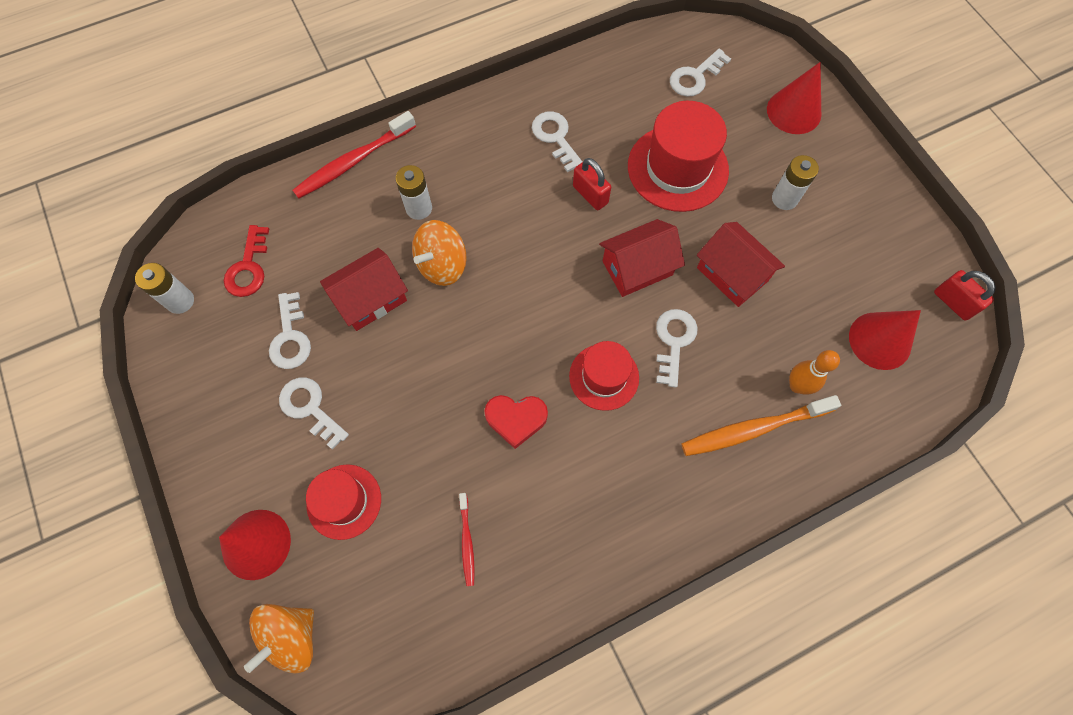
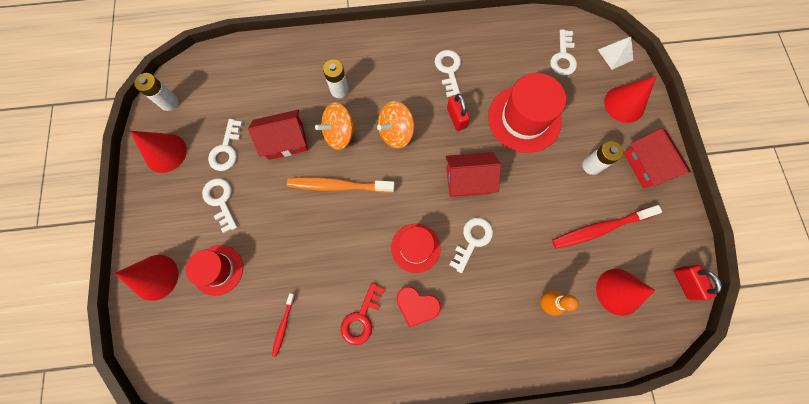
camera: 20 degrees right, 5 degrees up
(202, 371) = (165, 153): none -> red cone
(248, 267) = (218, 94): red key -> red key (361, 318)
(291, 636) = (154, 345): orange spinning top -> orange spinning top (396, 133)
(353, 162) = (310, 45): red toothbrush -> red toothbrush (600, 228)
(516, 419) = (346, 256): red heart -> red heart (417, 306)
(695, 77) = (563, 57): white key -> white key turned 60 degrees counterclockwise
(732, 274) = (532, 207): red house -> red house (646, 165)
(753, 429) = (503, 321): orange toothbrush -> orange toothbrush (338, 186)
(758, 54) = (615, 54): none -> white pyramid

